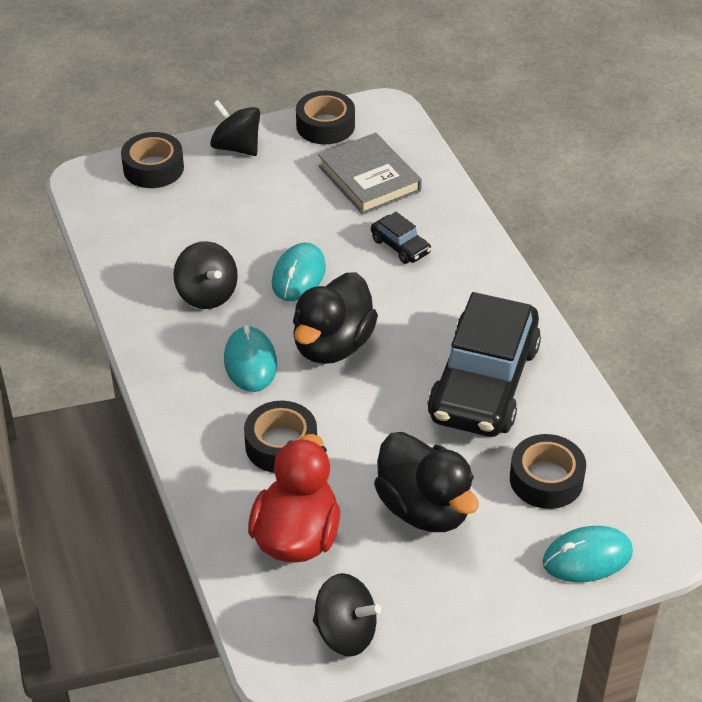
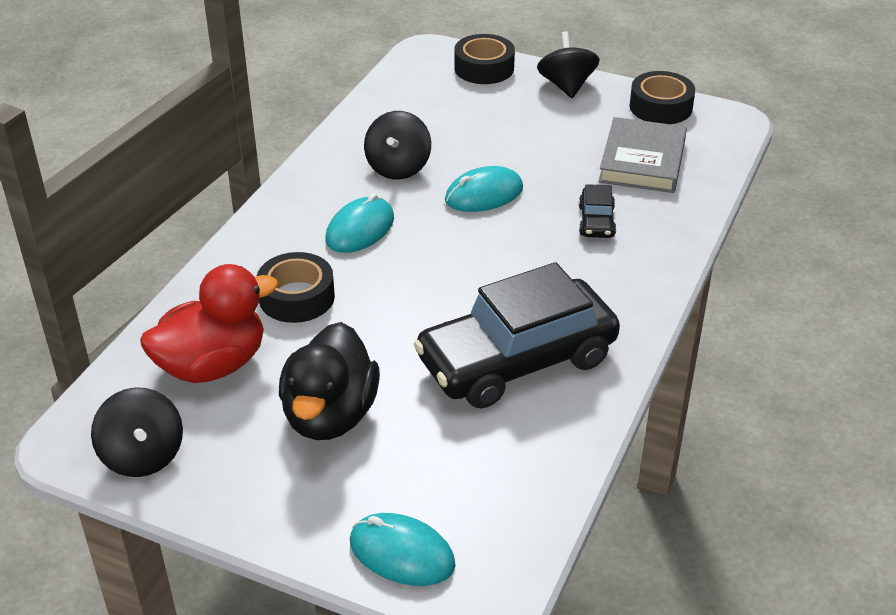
camera: 45 degrees right, 5 degrees down
(332, 345) = (437, 256): black duck -> none
(546, 479) = (459, 468): black tape -> none

